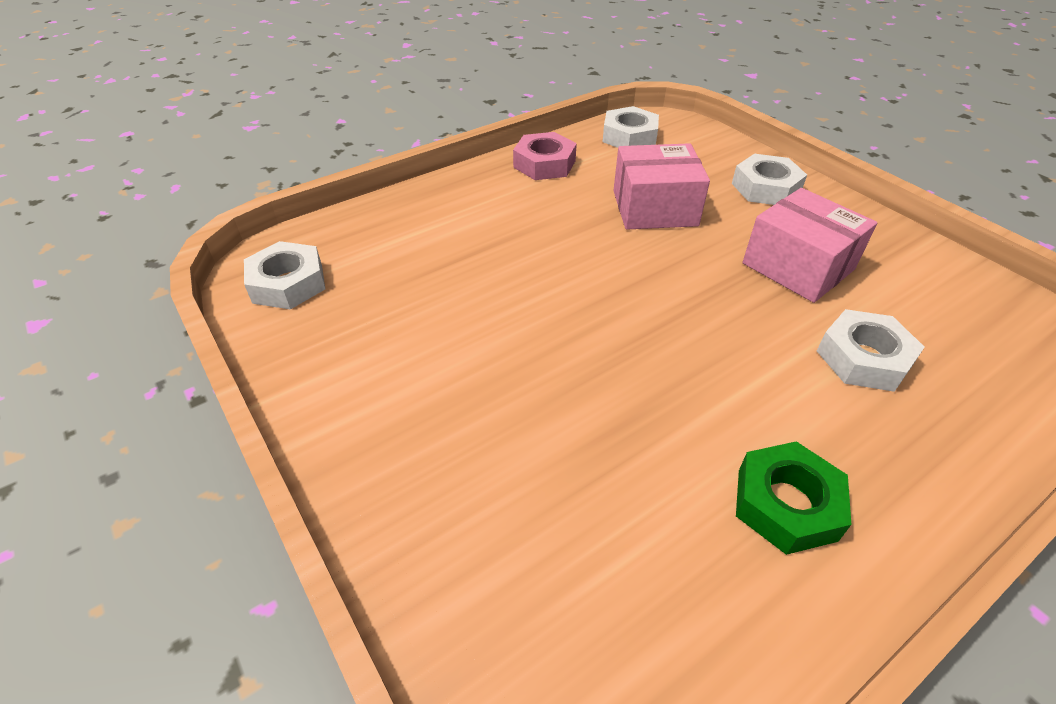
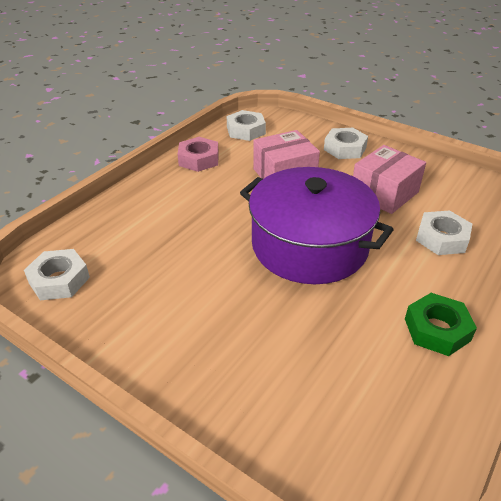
camera: 20 degrees left, 5 degrees down
(641, 318) = (309, 245): none -> purple pot
(798, 266) = (384, 193): pink box -> pink box turned 75 degrees counterclockwise

